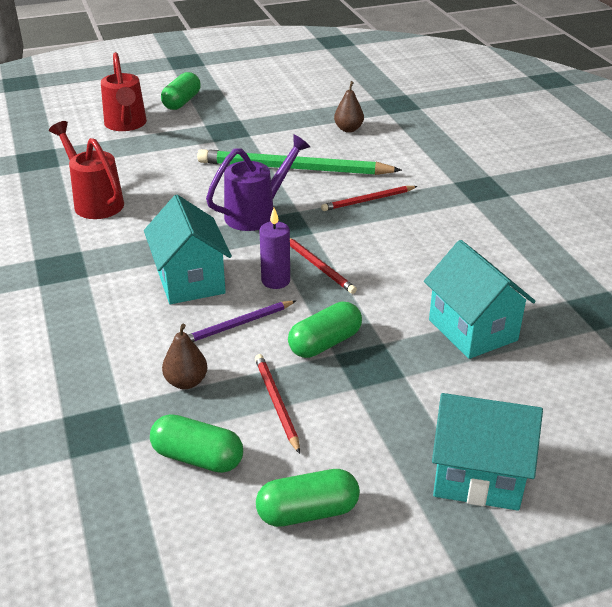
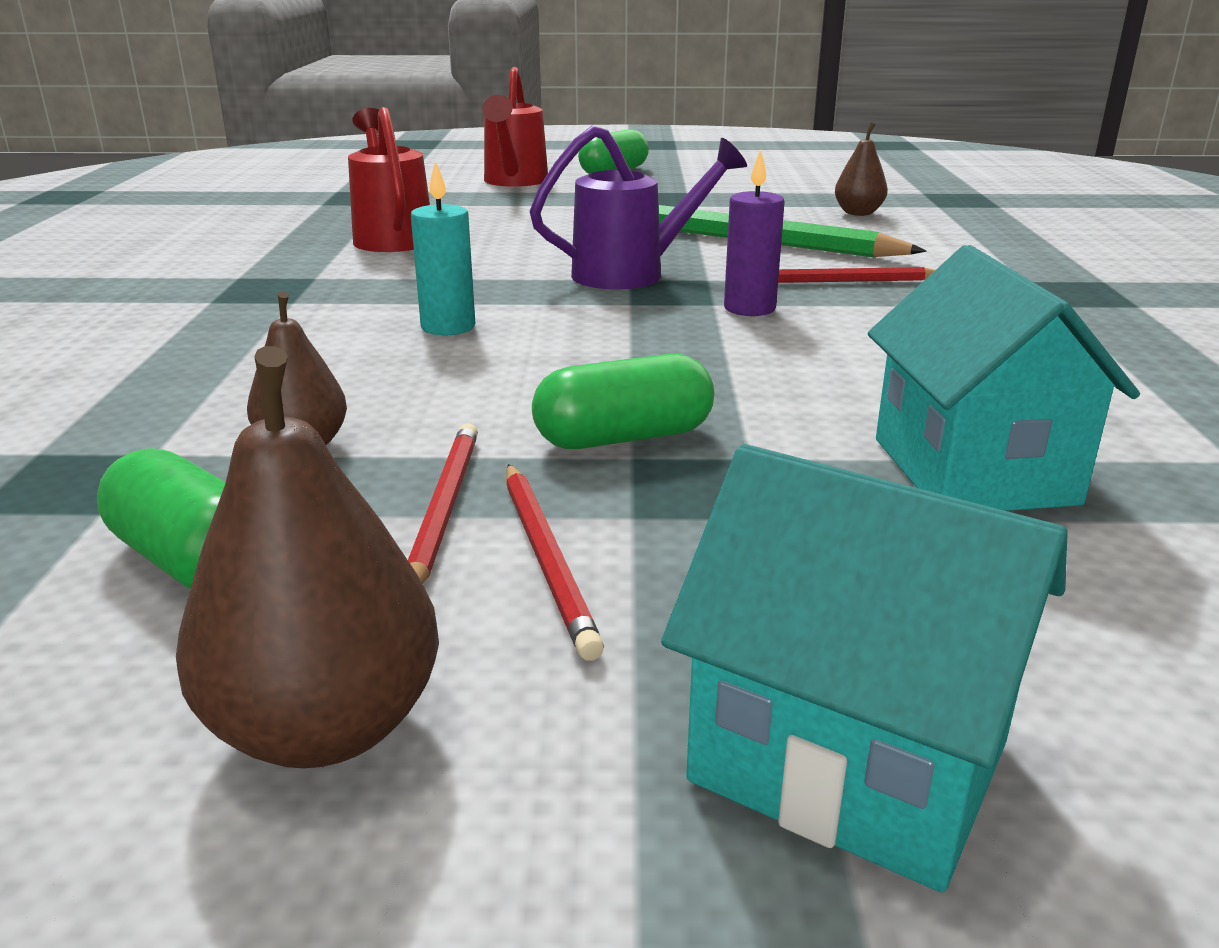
camera: 20 degrees right, 10 degrees down
(190, 281) = (448, 327): turquoise house -> turquoise candle
(238, 325) = (477, 388): purple pencil -> none
(275, 281) = (598, 346): purple candle -> purple candle (749, 308)
(307, 511) = (325, 727): green capsule -> brown pear
(318, 266) = (693, 340): red pencil -> red pencil (547, 558)

